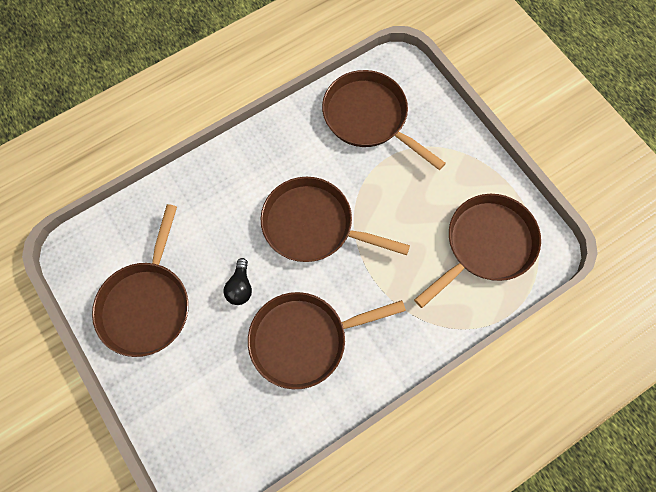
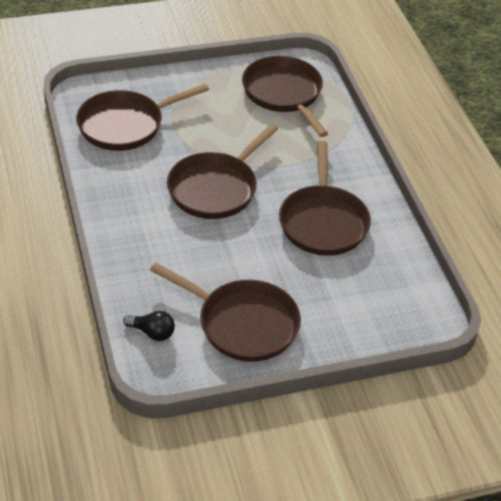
camera: 75 degrees left, 25 degrees down
(240, 287) = (254, 252): black light bulb -> black light bulb (152, 332)

